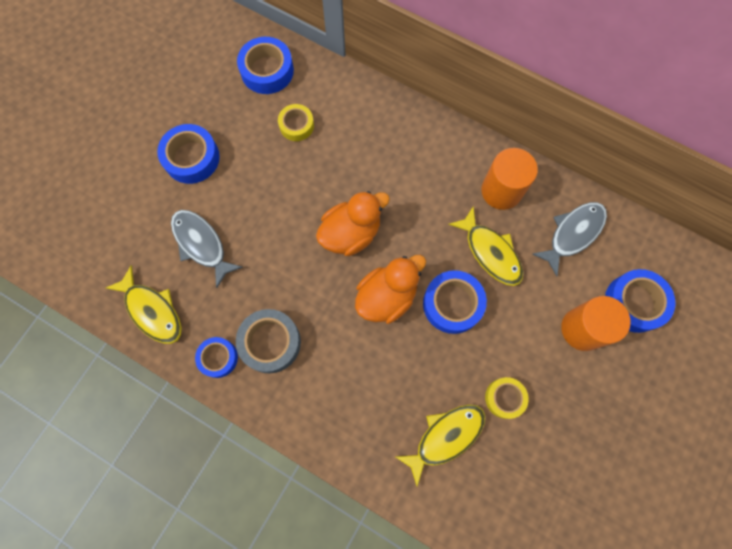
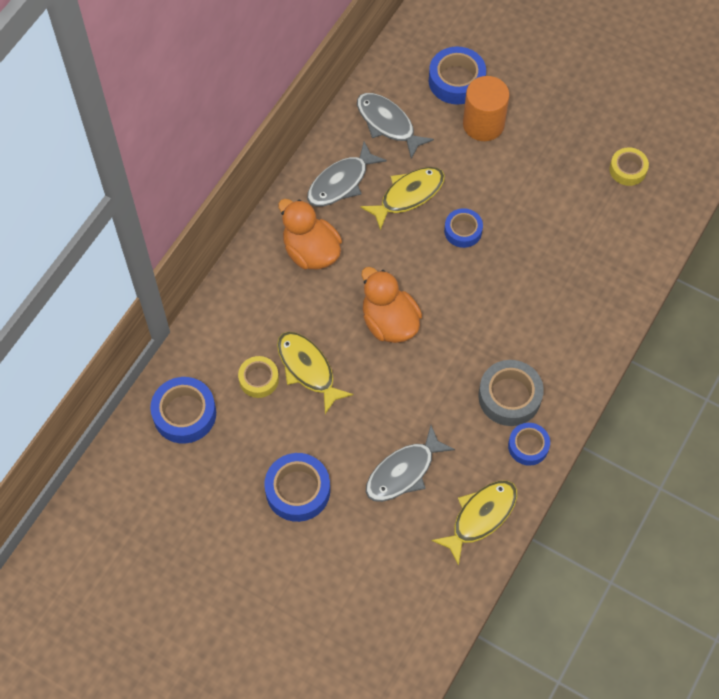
camera: 90 degrees left, 10 degrees down
(387, 297) = (457, 289): orange duck -> orange duck (311, 251)
(445, 437) = (591, 241): yellow fish -> yellow fish (308, 369)
(452, 304) = (463, 231): blue tape -> blue tape, size x0.64
(501, 191) = (341, 182): orange cylinder -> grey fish
(504, 398) = (552, 191): yellow tape -> yellow tape (627, 169)

